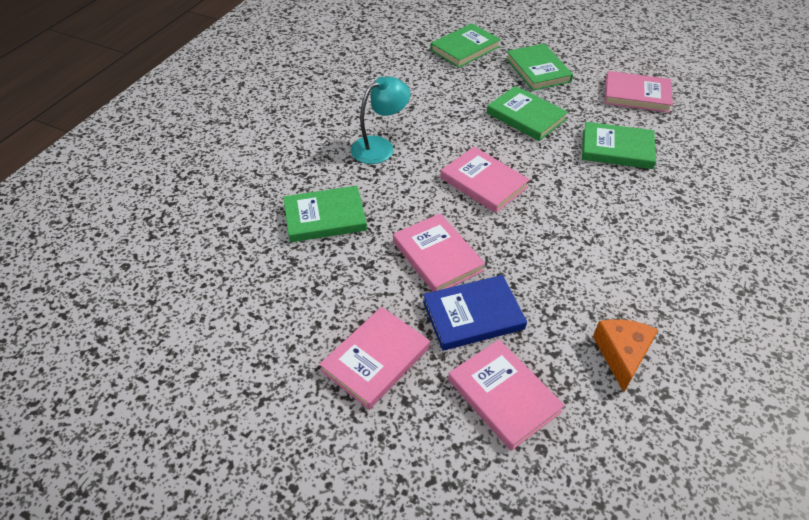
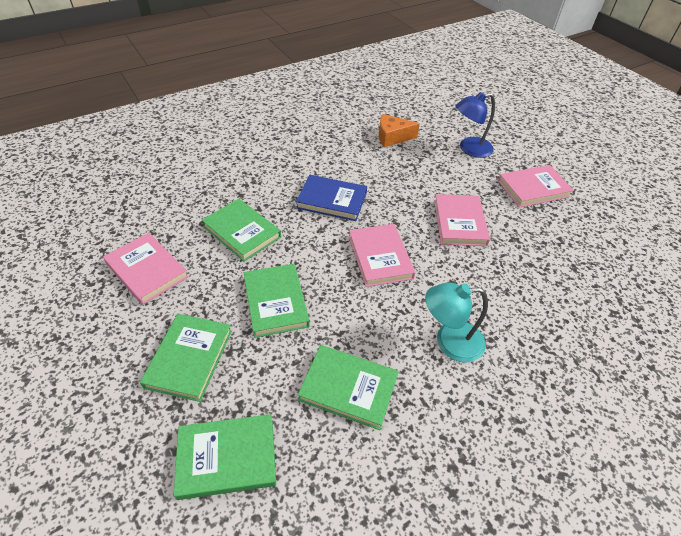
camera: 150 degrees left, 0 degrees up
(325, 217) = (536, 291): green book -> green book (348, 388)
(473, 315) = (459, 183): blue book -> blue book (332, 200)
(503, 396) = (469, 149): pink book -> blue lamp
(622, 355) = (392, 137): orange cheese -> orange cheese turned 45 degrees clockwise

